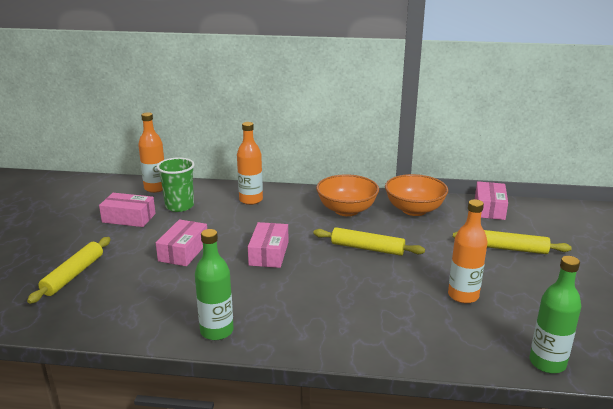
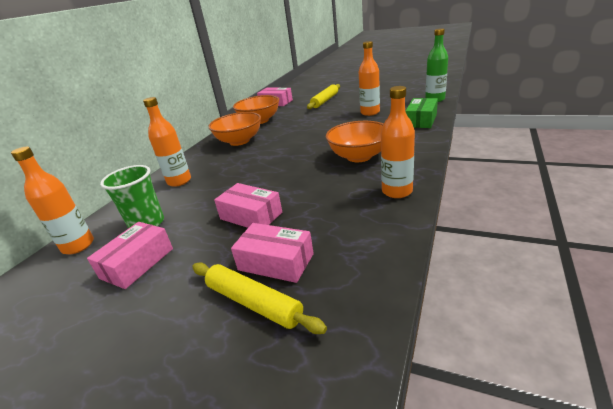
camera: 70 degrees left, 5 degrees up
(217, 331) = (397, 191): green bottle -> orange bottle
(269, 253) = (284, 171): pink box -> pink box (276, 262)
(304, 299) = (359, 156): none -> orange bowl
(367, 248) = (300, 135): yellow rolling pin -> none
(435, 347) = (421, 120): none -> green box

